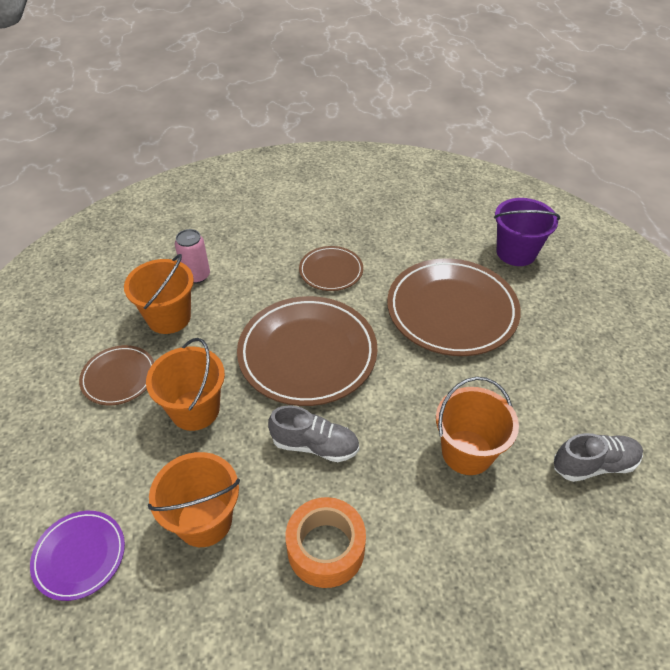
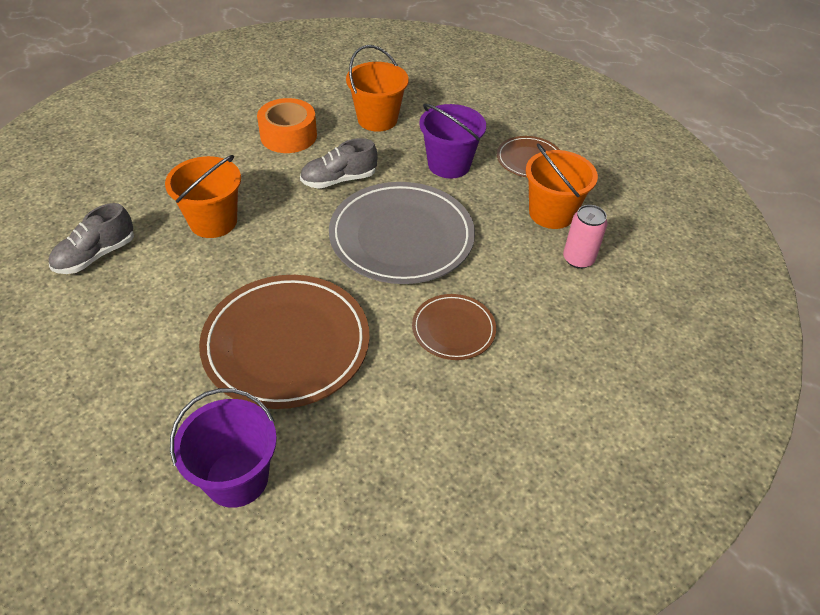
camera: 145 degrees right, 0 degrees up
(79, 556) = (432, 84): purple plate -> none
(195, 410) = (449, 165): orange bucket -> purple bucket
(307, 353) = (401, 237): brown plate -> grey plate

